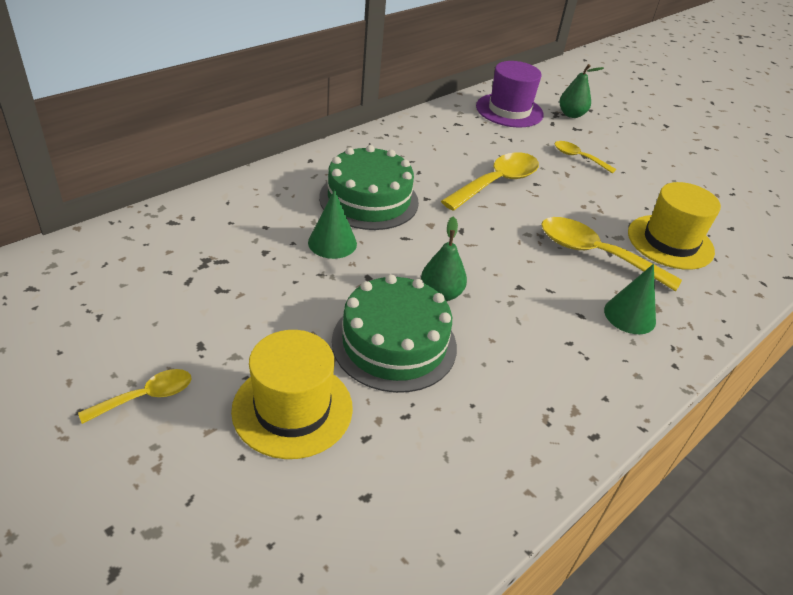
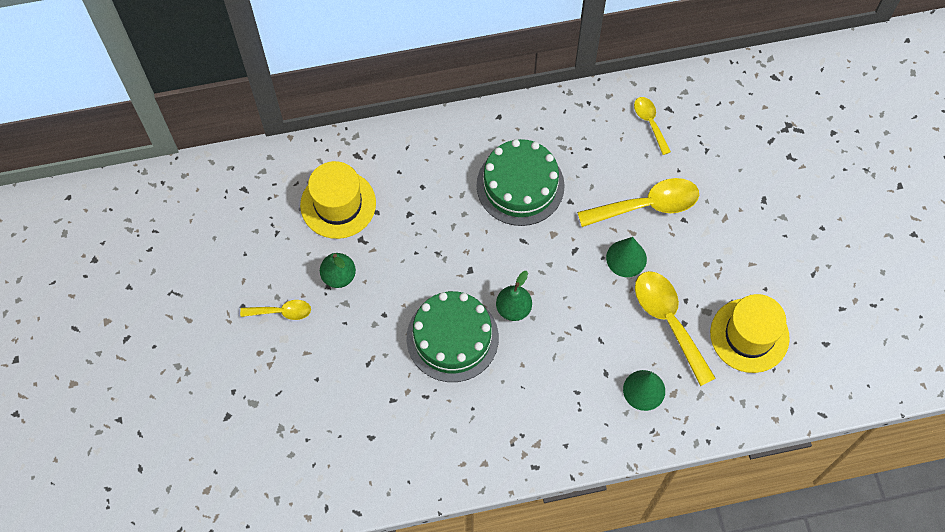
camera: 35 degrees right, 25 degrees up
(292, 409) = (360, 359): yellow hat -> yellow hat (338, 204)
(332, 243) = (463, 224): green cone -> green cone (626, 258)
(509, 110) = (739, 105): purple hat -> none
(571, 114) = (803, 134): green pear -> green pear (339, 276)
(578, 157) = (755, 200): yellow spoon -> yellow spoon (650, 122)

